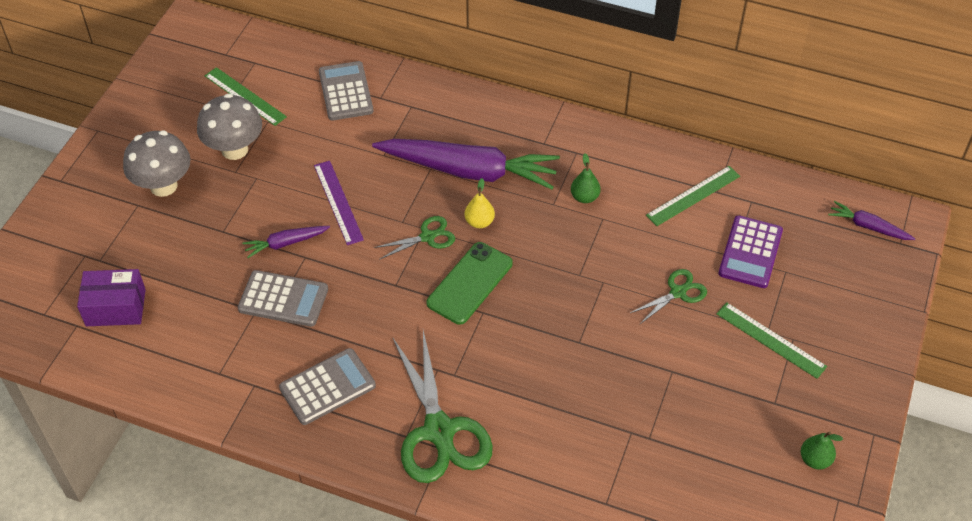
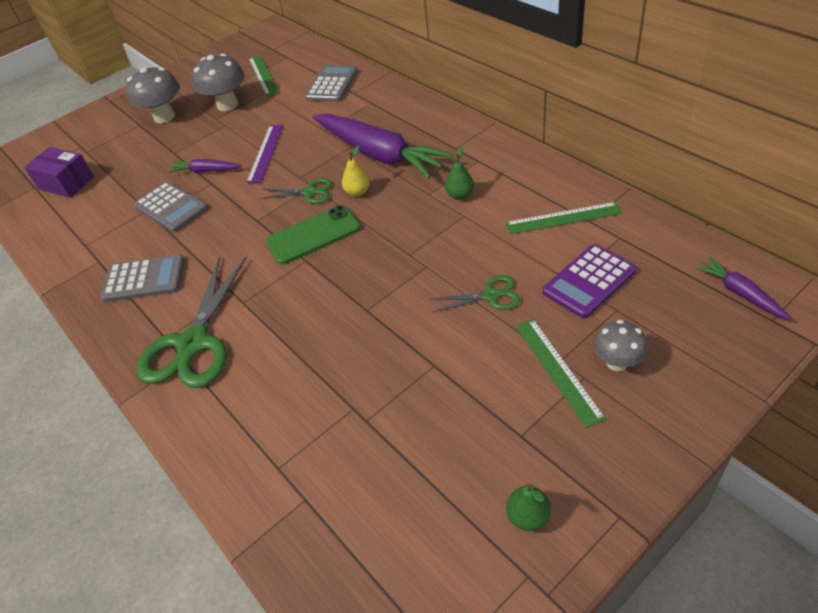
camera: 35 degrees right, 5 degrees down
(810, 318) = (617, 362): none -> grey mushroom

